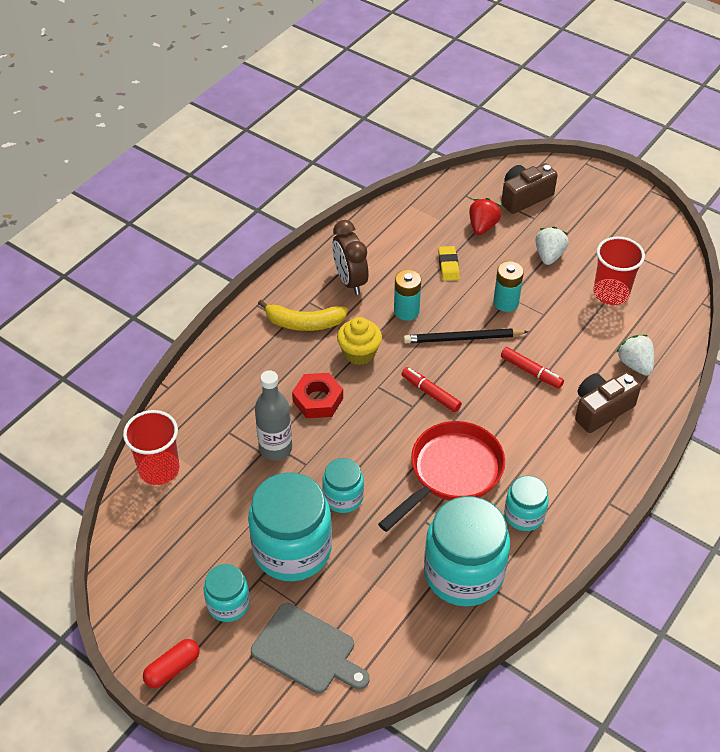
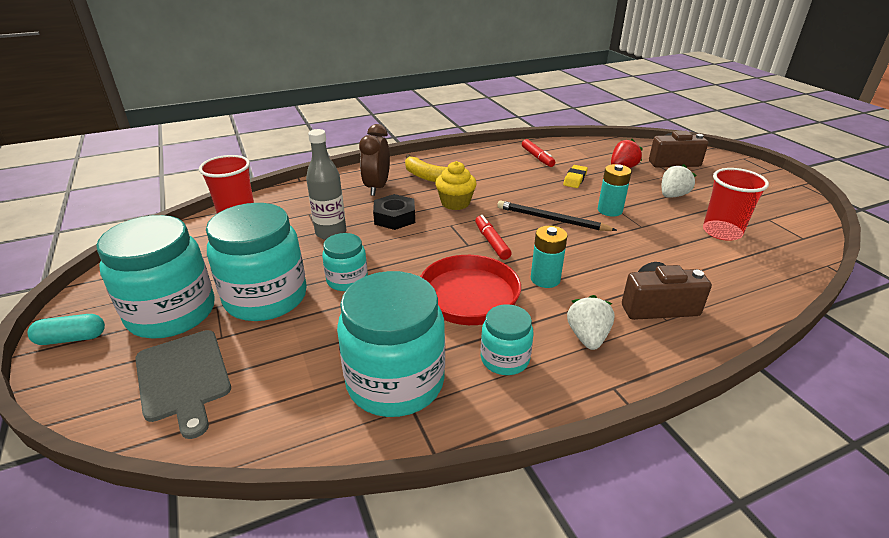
camera: 30 degrees right, 15 degrees down
(172, 668) = (72, 338): red capsule -> turquoise capsule
(228, 604) = (172, 313): turquoise jar -> turquoise jar, size x1.90
(318, 400) = (394, 217): red nut -> black nut
(350, 281) = (487, 167): brown clock -> brown clock (377, 187)
(406, 311) = (517, 192): turquoise battery -> turquoise battery (545, 279)
(531, 372) = (600, 257): red marker -> red marker (537, 157)
(635, 364) = (719, 285): white strawberry -> white strawberry (587, 337)

